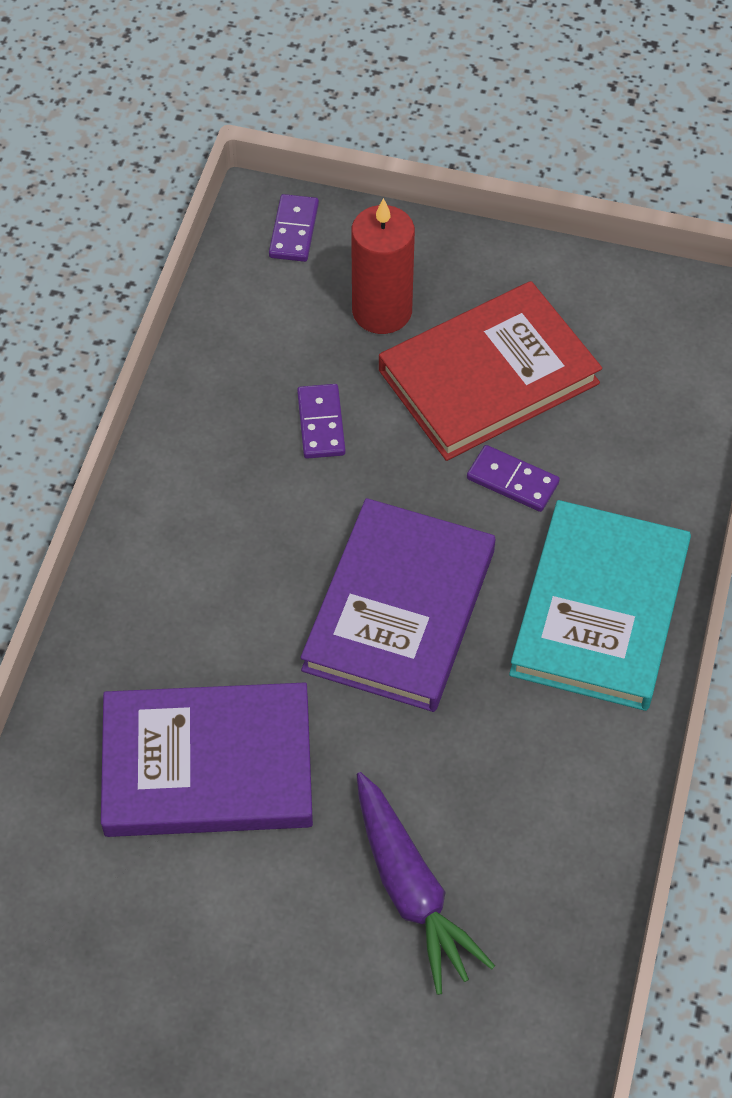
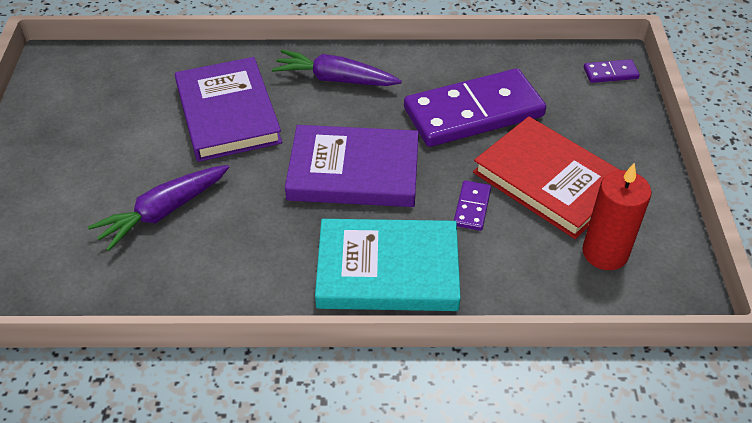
camera: 75 degrees right, 10 degrees down
(177, 590) = (335, 79): none -> purple carrot
(321, 424) = (473, 112): purple domino -> purple domino, size x2.44
(382, 311) = (572, 122): red candle -> red candle (605, 253)

